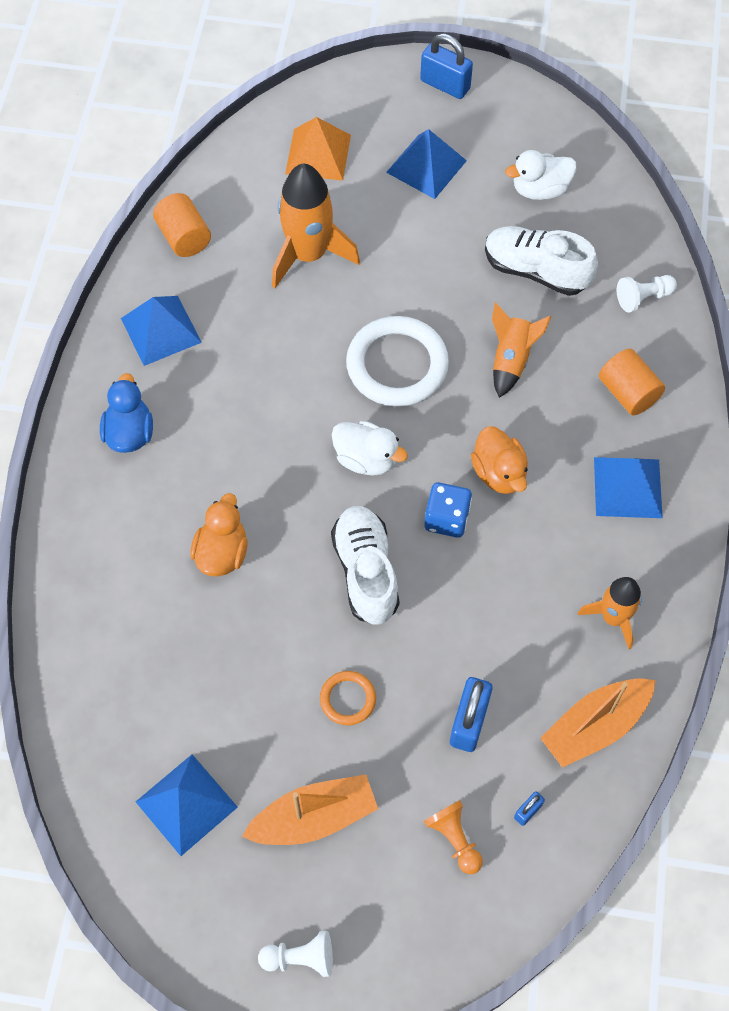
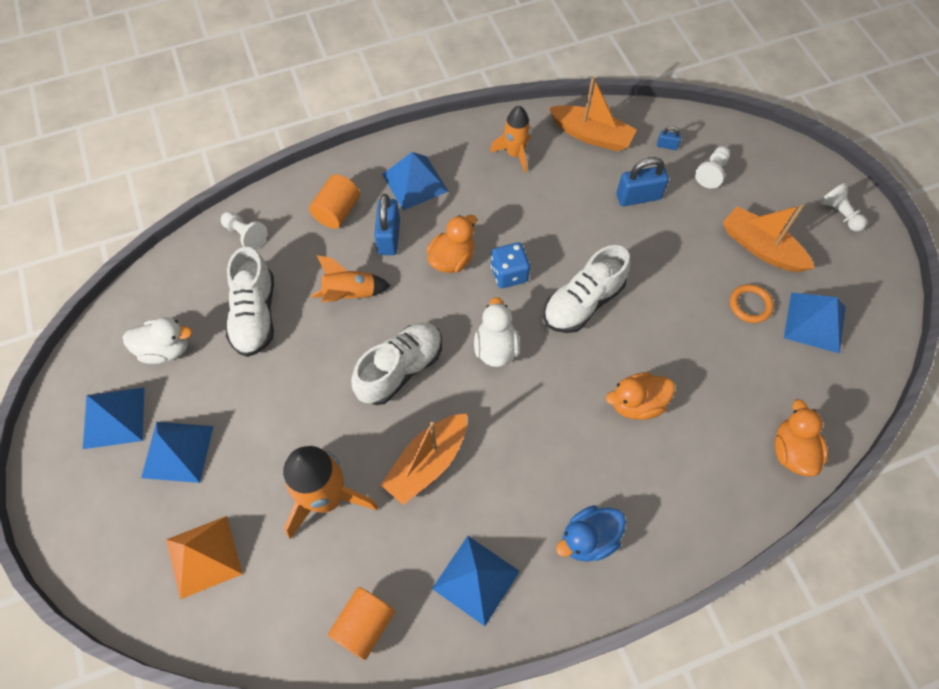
camera: 120 degrees left, 0 degrees up
(75, 667) = (792, 451): none -> orange duck
(287, 343) = (427, 463): none -> orange boat
(348, 699) = (676, 268): orange ring -> orange ring (750, 305)
(397, 365) = (400, 369): white ring -> white shoe
(445, 85) = (66, 485): blue padlock -> blue padlock (389, 237)
(454, 839) = (712, 172): orange pawn -> white pawn
(490, 132) = (114, 417): none -> blue pyramid
(540, 190) = (166, 349): white duck -> white duck turned 45 degrees counterclockwise

